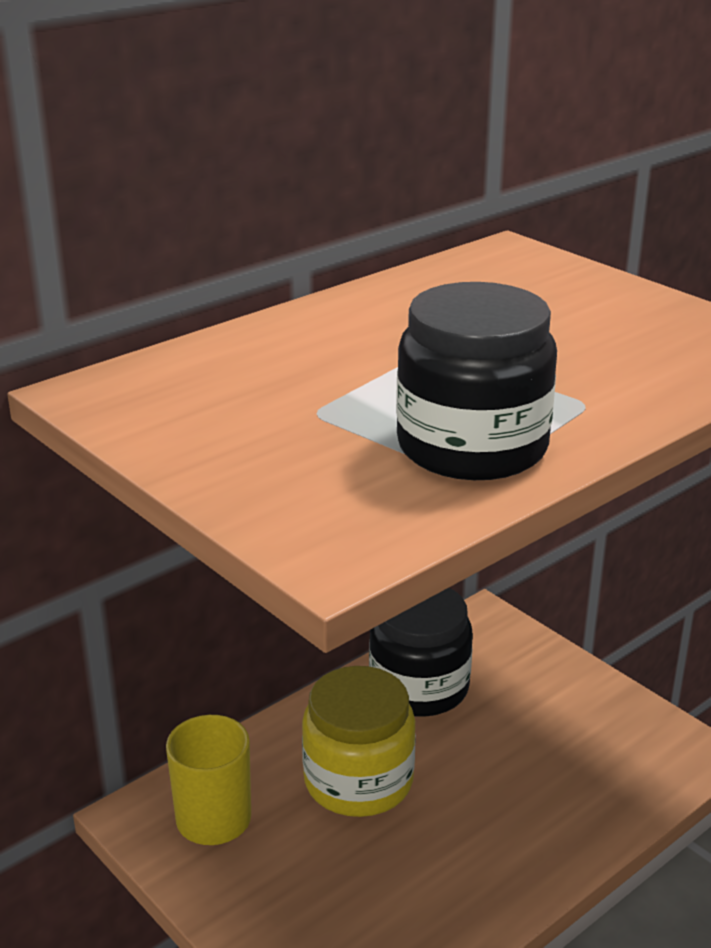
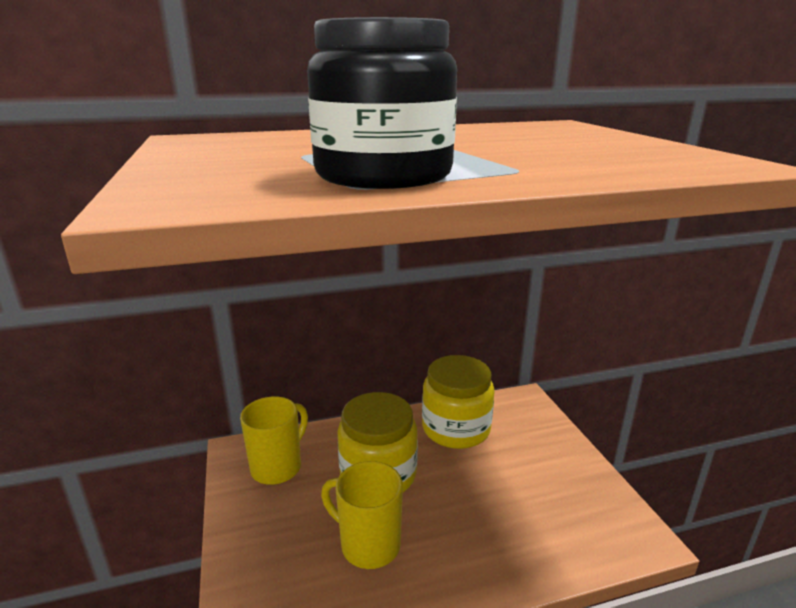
camera: 25 degrees right, 5 degrees down
(406, 868) = (368, 544): none -> yellow mug
(419, 687) = (456, 428): black jar -> yellow jar

